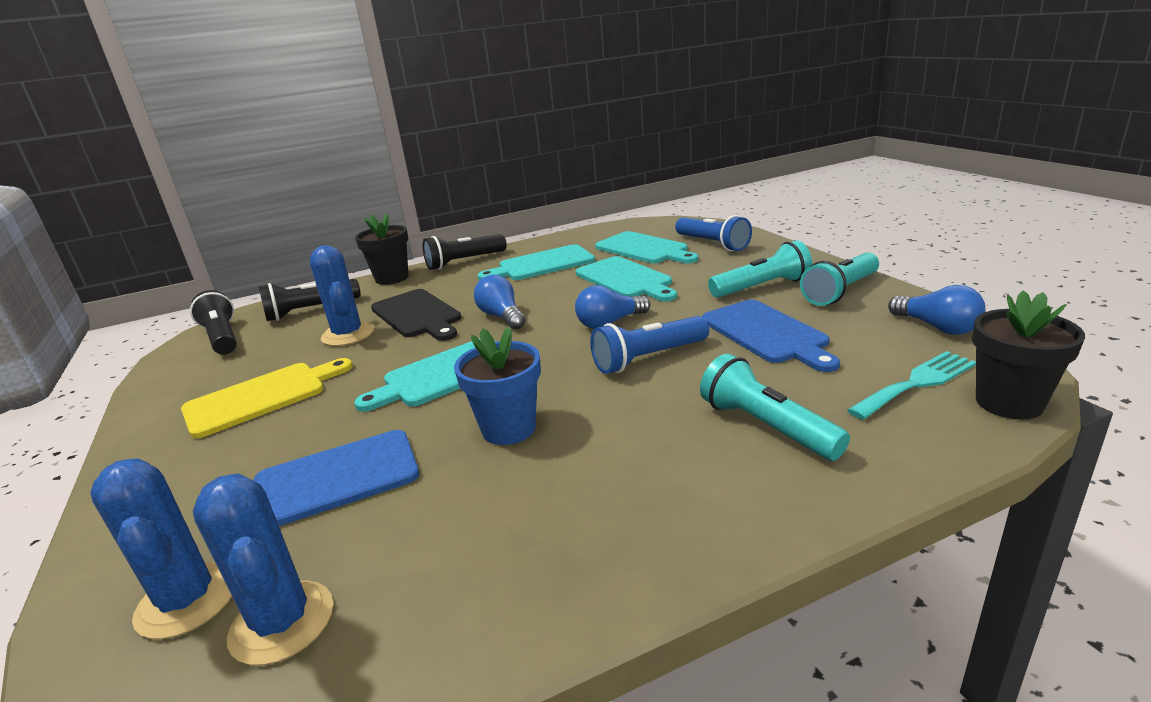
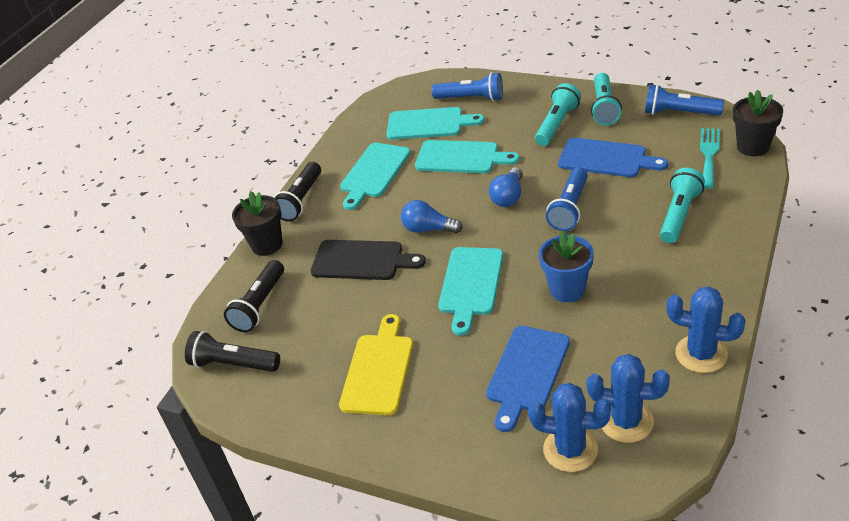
camera: 40 degrees left, 15 degrees up
(348, 334) = (340, 302): blue cactus -> blue cactus (701, 354)
(766, 426) = (679, 215): turquoise flashlight -> turquoise flashlight turned 105 degrees clockwise
(937, 327) = (679, 113): blue light bulb -> blue flashlight

